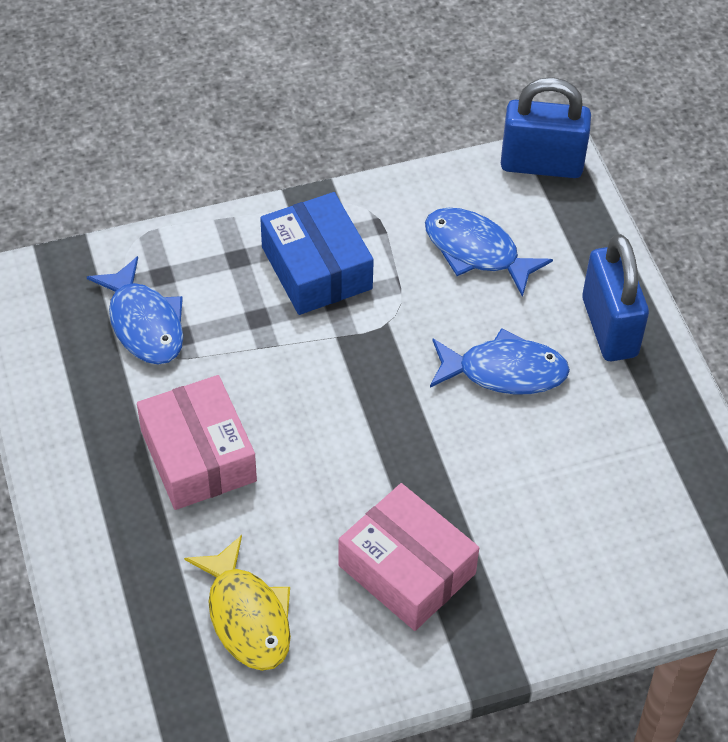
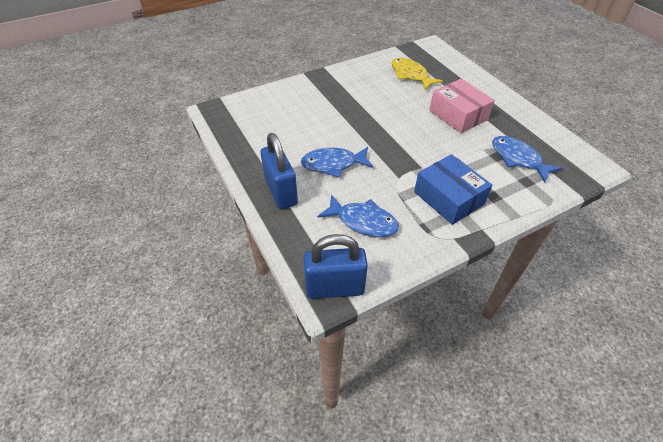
camera: 170 degrees right, 5 degrees down
(406, 569) = (357, 93): pink box -> none

